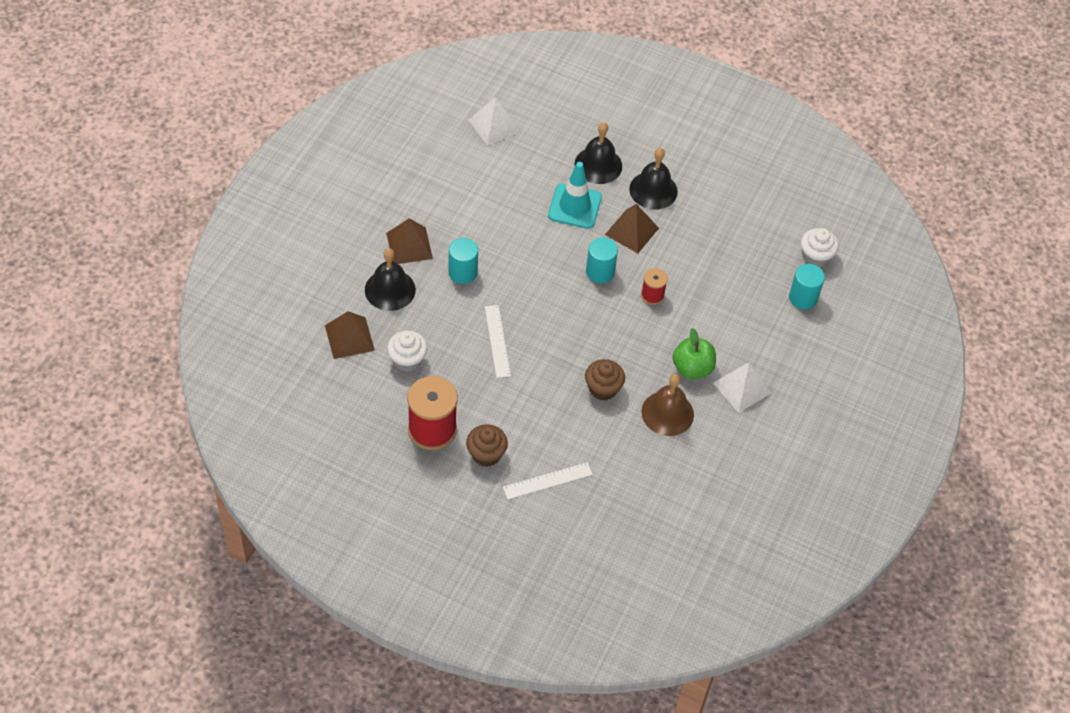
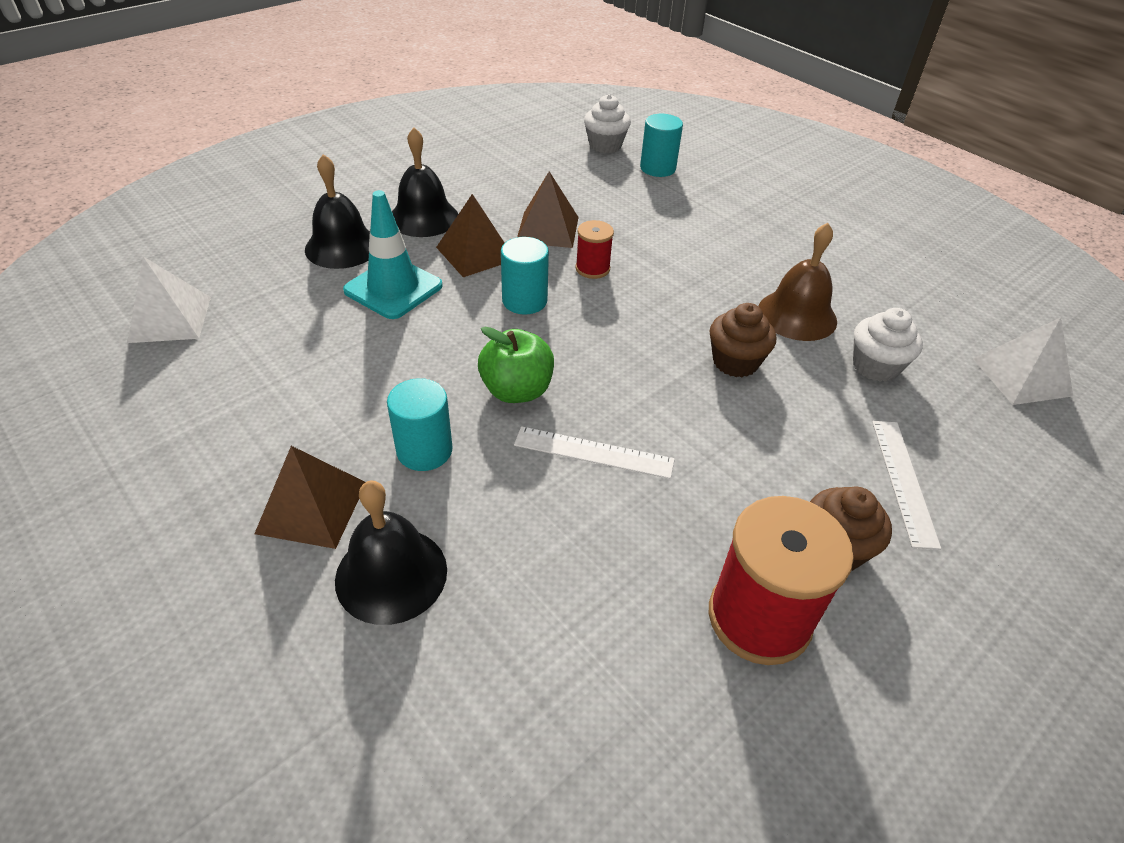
camera: 65 degrees left, 10 degrees down
(349, 338) = (468, 696): brown pyramid -> brown pyramid (547, 229)
(407, 360) = (576, 603): white cupcake -> white cupcake (875, 366)
(692, 368) = (728, 272): green apple -> green apple (517, 390)
(741, 388) = (773, 245): white pyramid -> white pyramid (1021, 377)

